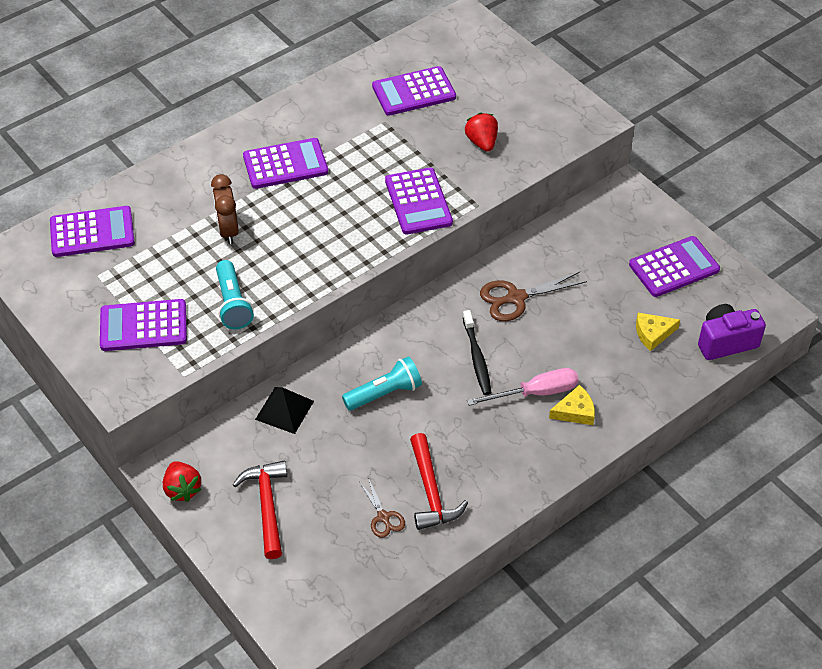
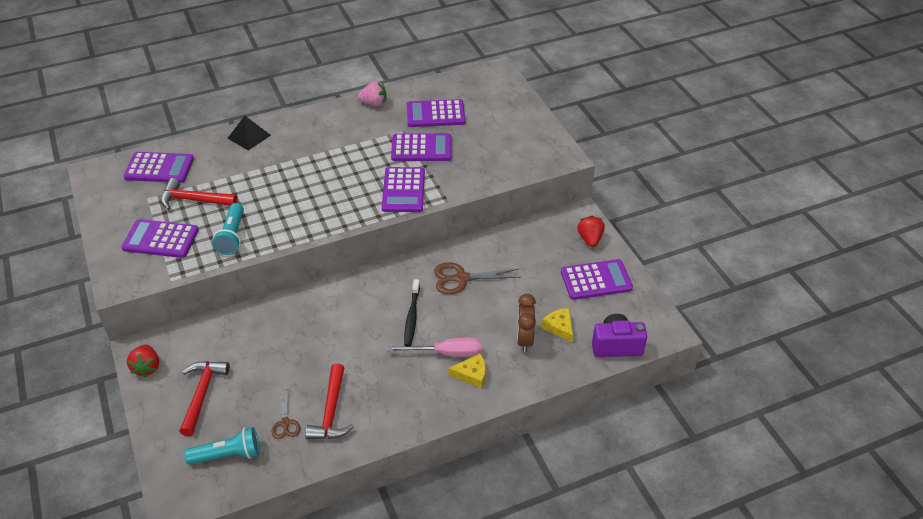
camera: 15 degrees right, 5 degrees down
(160, 266) = (194, 200): none -> red hammer
(228, 230) = (254, 184): brown clock -> brown clock (524, 339)
(284, 410) = (249, 325): black pyramid -> black pyramid (249, 136)
(285, 164) = (318, 147): purple calculator -> purple calculator (421, 148)
(329, 91) = (374, 103): none -> pink strawberry
(384, 393) = (329, 329): turquoise flashlight -> turquoise flashlight (227, 455)
(482, 142) = (470, 157): red strawberry -> red strawberry (590, 239)
(653, 333) = (559, 327): yellow cheese -> yellow cheese turned 60 degrees clockwise

